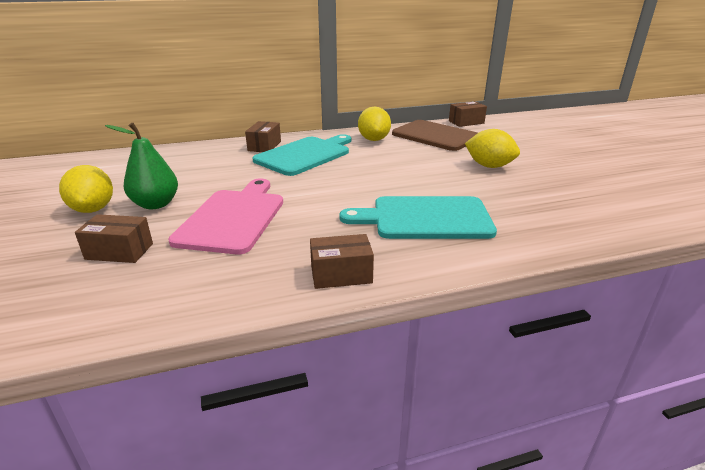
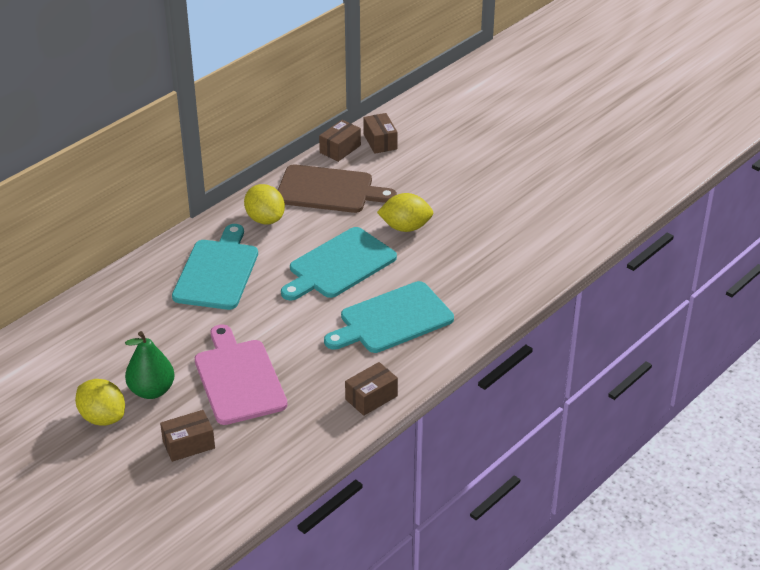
camera: 30 degrees left, 10 degrees up
(264, 146) = (158, 272): brown box -> brown box (380, 141)
(408, 173) = (339, 265): none -> turquoise cutting board

